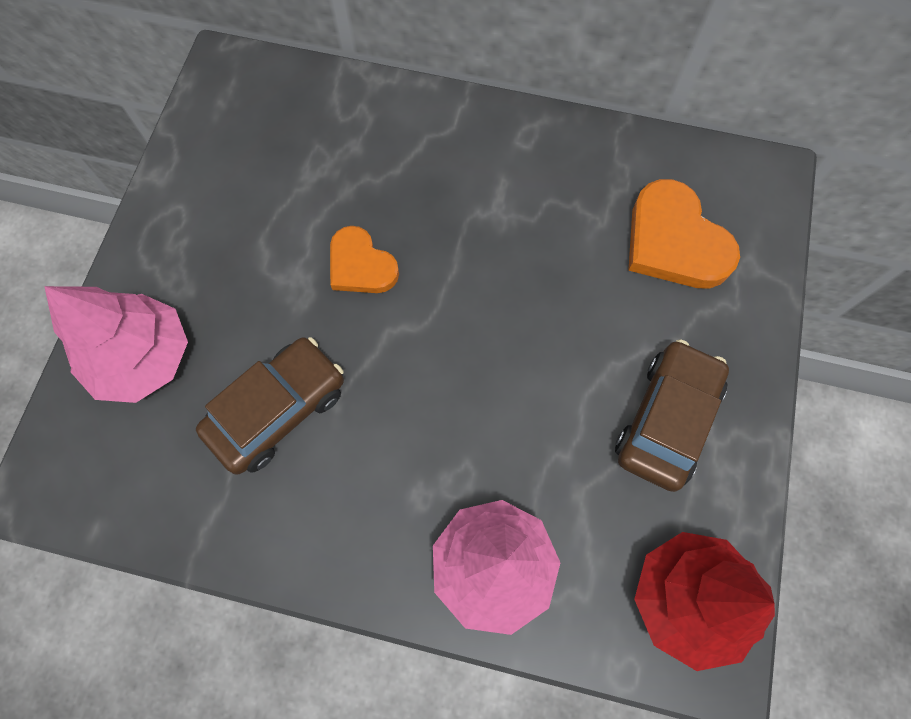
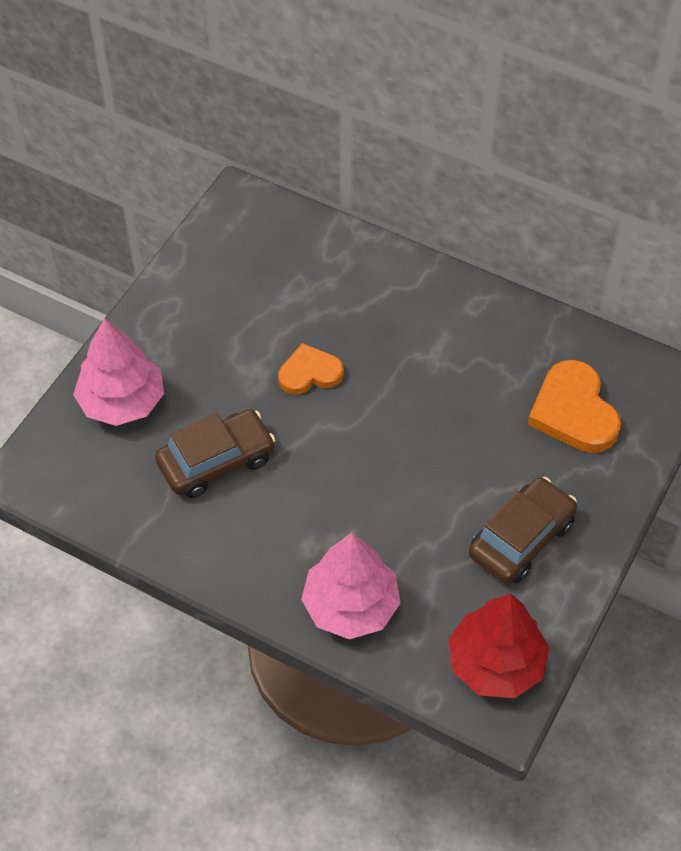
camera: 15 degrees right, 15 degrees down
(361, 265) = (310, 373): orange heart -> orange heart turned 105 degrees clockwise

